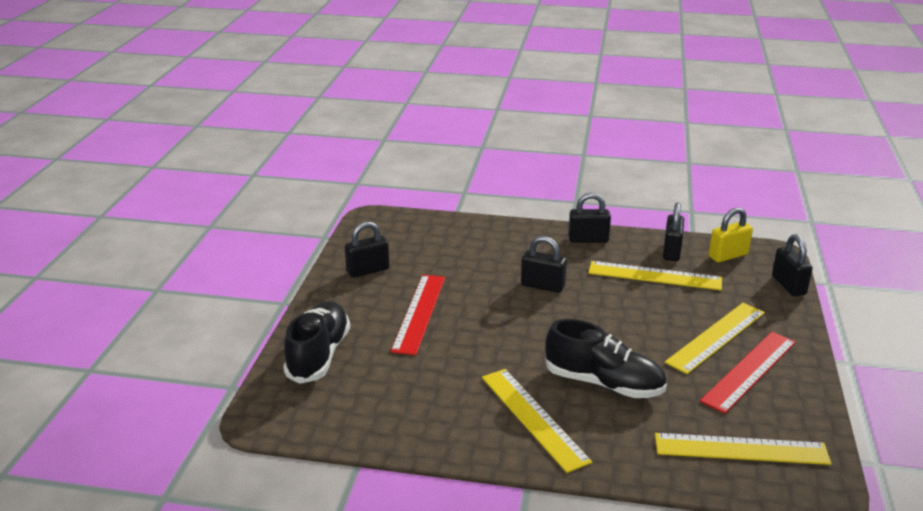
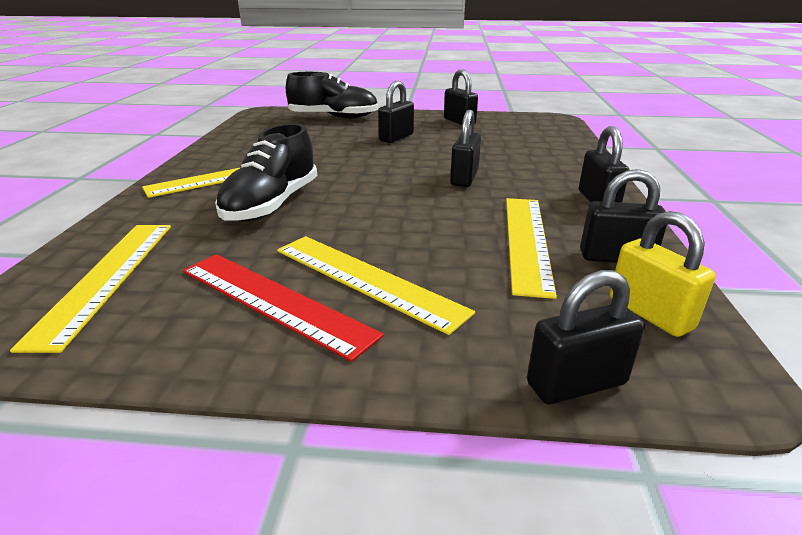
camera: 85 degrees right, 0 degrees up
(419, 313) = (396, 138): red ruler -> black padlock

